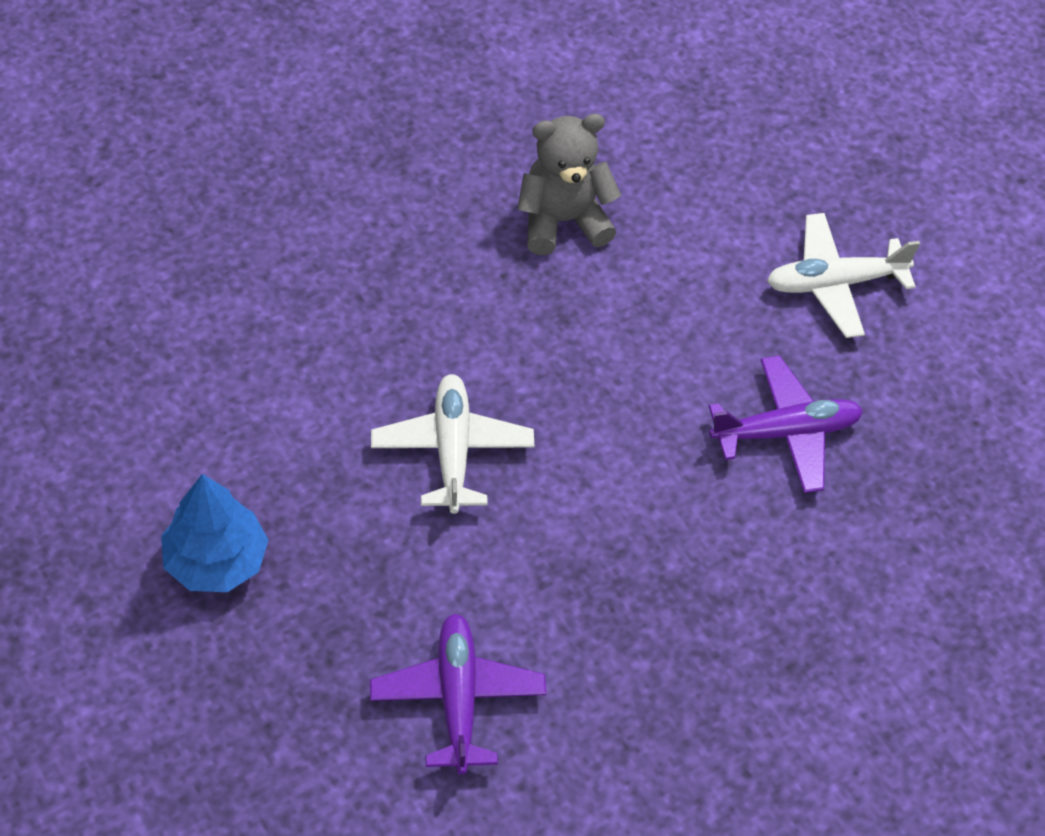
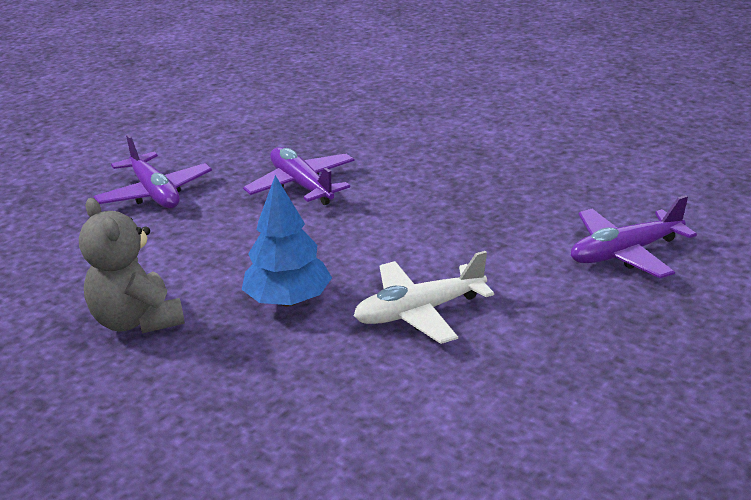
camera: 105 degrees left, 25 degrees down
(216, 561) = (634, 402): blue tree -> blue tree (288, 301)
(834, 283) = (155, 193): white plane -> purple plane

